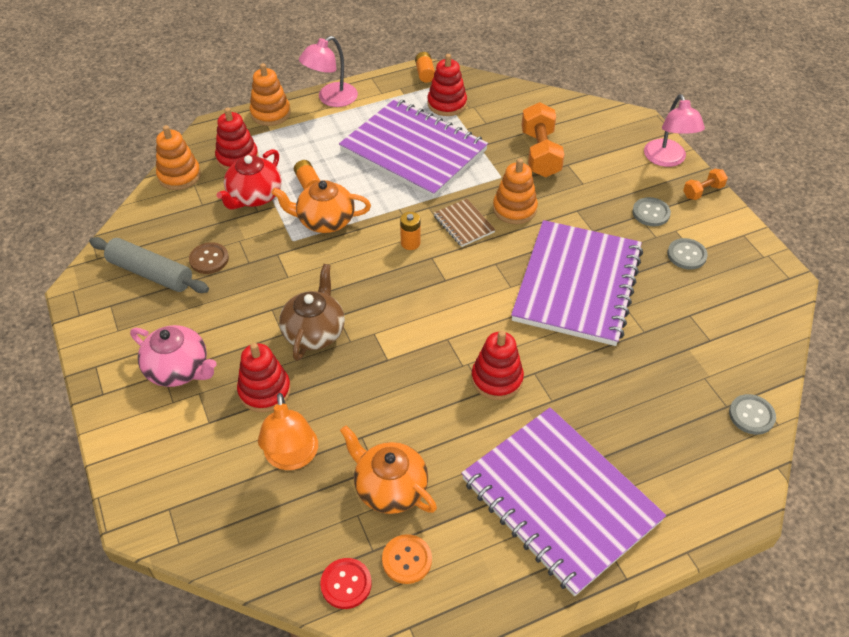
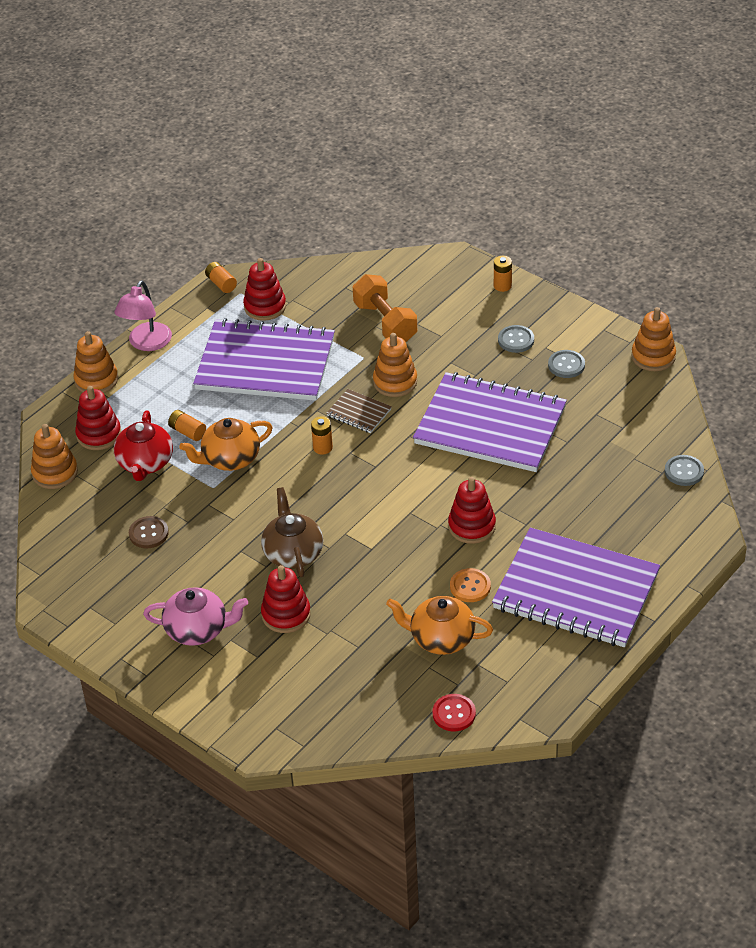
camera: 25 degrees left, 5 degrees down
(151, 273) = (104, 566): grey rolling pin -> none
(292, 457) = (347, 651): orange lamp -> none
(407, 560) = (488, 679): orange button -> orange button (470, 586)
(577, 284) = (490, 426): purple notebook -> purple notebook turned 60 degrees counterclockwise
(667, 159) = (502, 286): pink lamp -> orange battery
(702, 191) = (549, 304): orange dumbbell -> none
(780, 280) = (653, 356): none -> orange stacking toy

